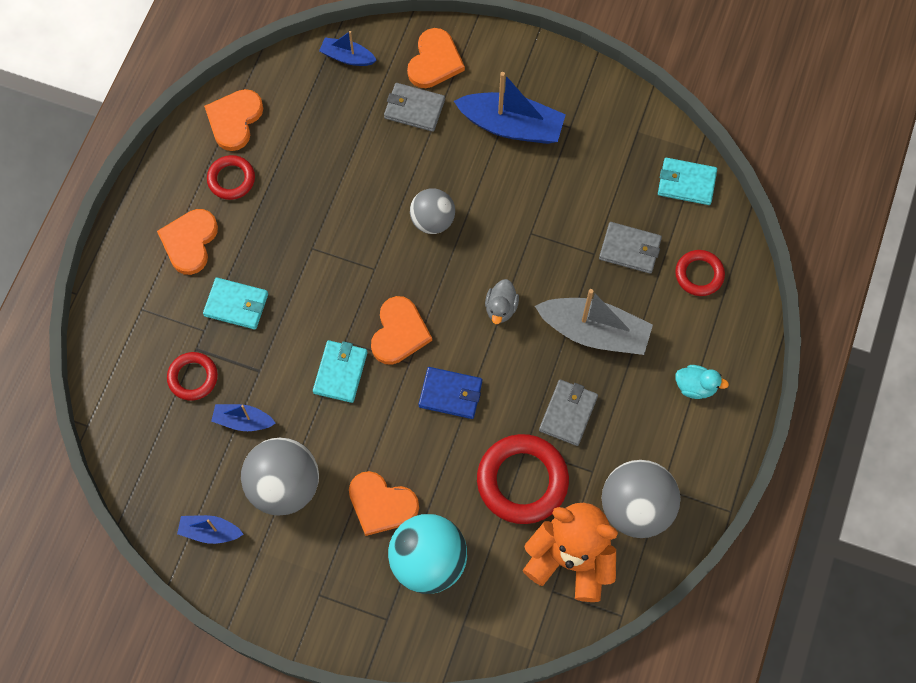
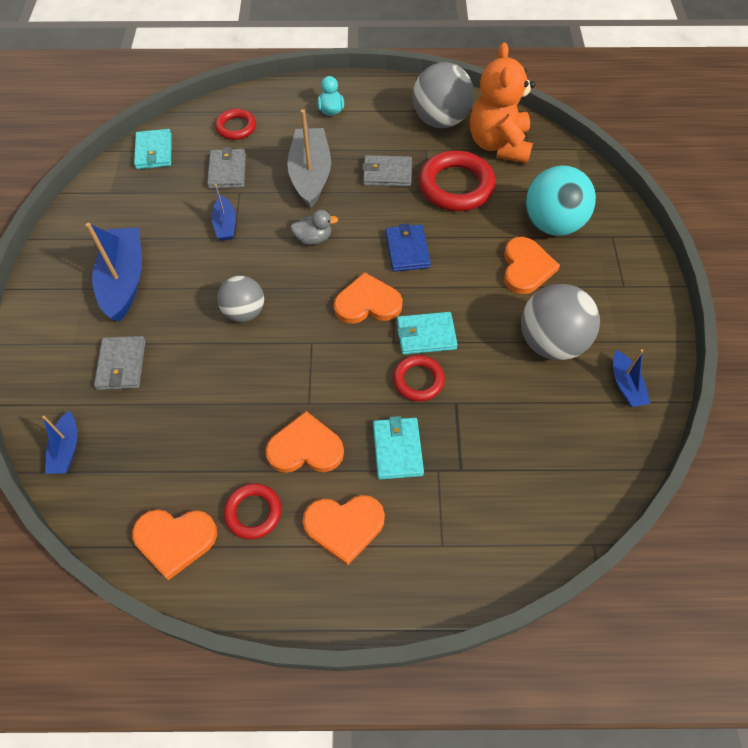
camera: 110 degrees left, 10 degrees down
(193, 377) = (492, 460): red ring -> red ring (418, 380)
(243, 421) = (511, 397): blue boat -> blue boat (225, 225)
(434, 61) = (59, 365): orange heart -> orange heart (305, 448)

